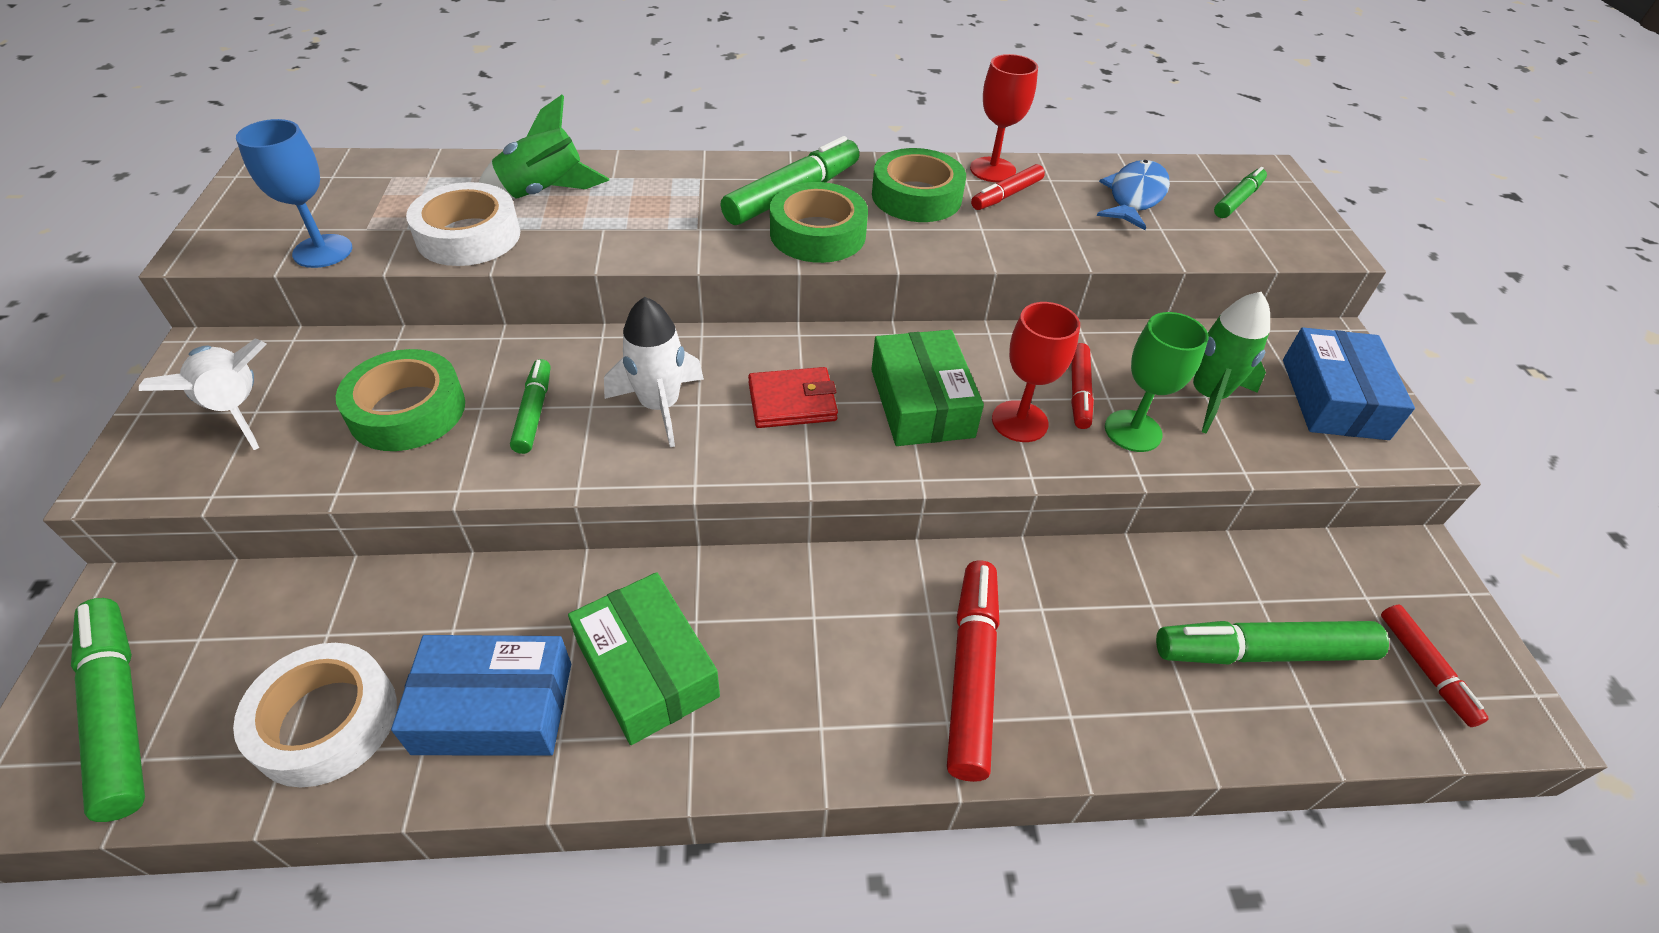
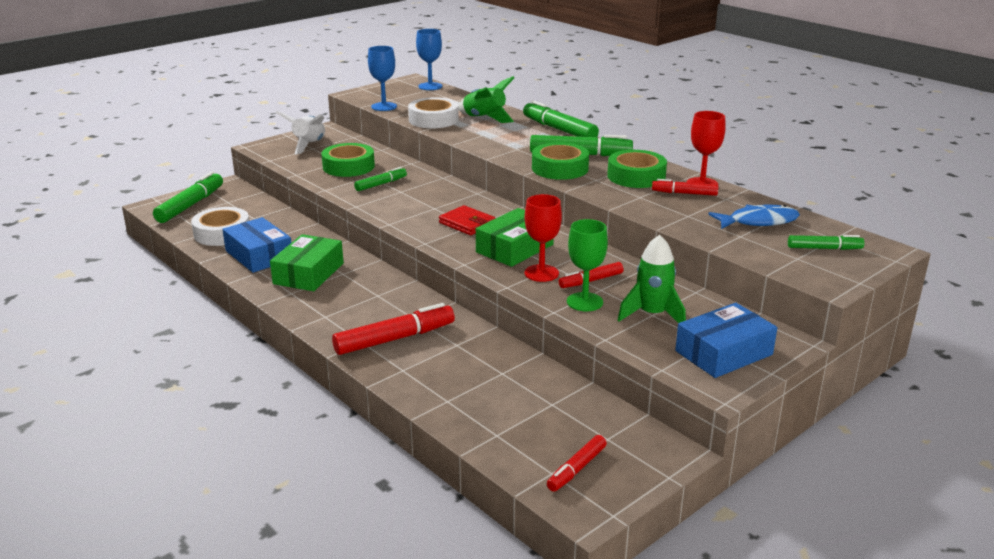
camera: 55 degrees right, 20 degrees down
(325, 166) = (430, 86): none -> blue goblet
(660, 406) = (421, 202): white rocket -> none
(1262, 652) = (514, 412): green marker -> green marker (559, 129)

